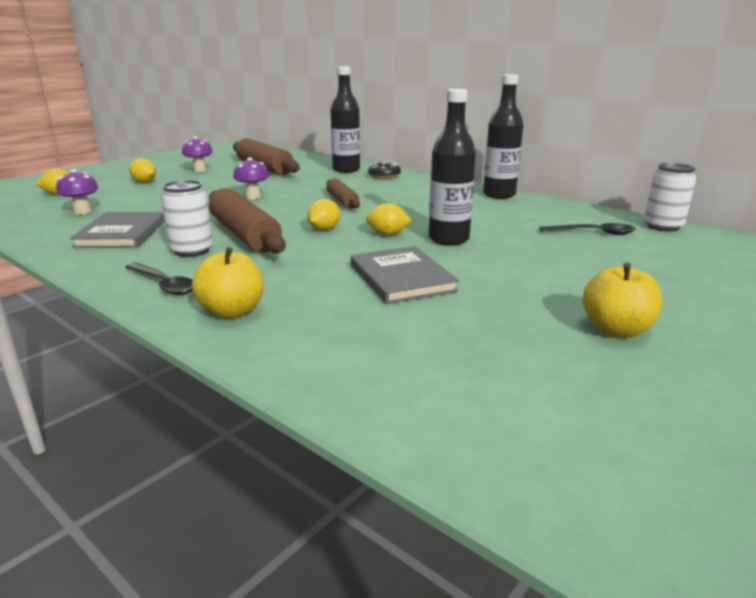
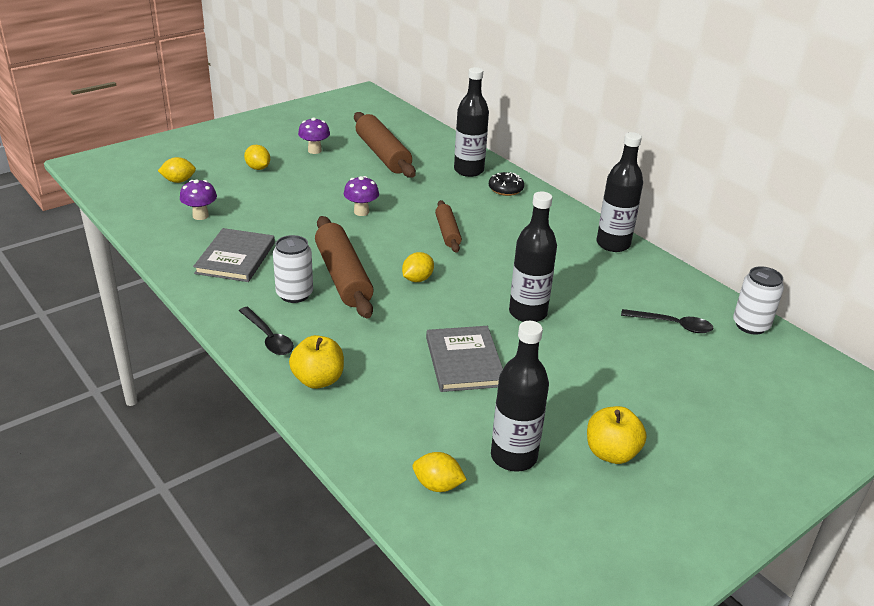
camera: 10 degrees right, 10 degrees up
(388, 234) = (474, 296): yellow lemon -> yellow lemon (437, 485)
(506, 348) = (513, 457): none -> black bottle

